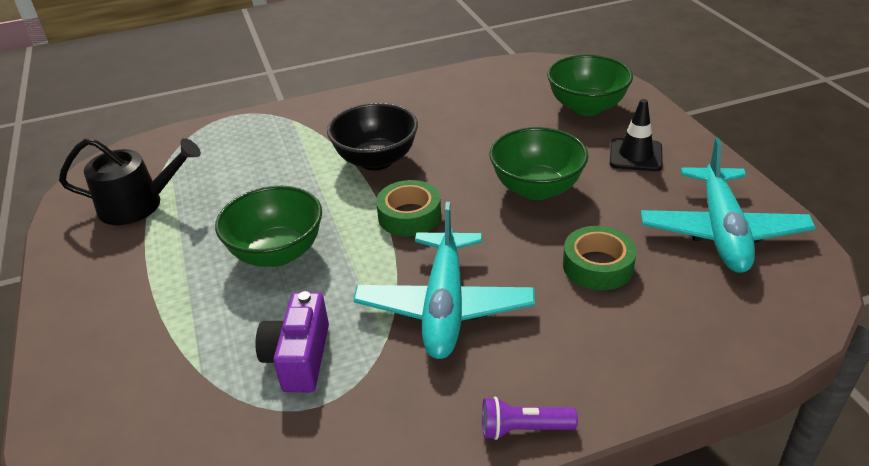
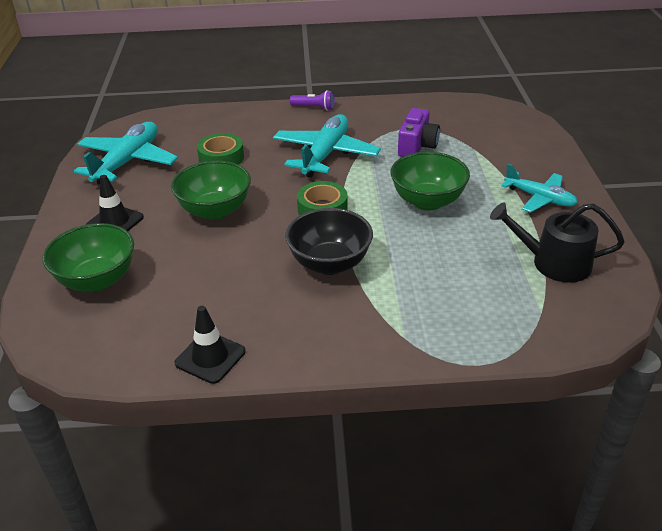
camera: 165 degrees left, 0 degrees up
(122, 288) = (539, 198): none -> turquoise plane
(442, 82) = (210, 357): none -> black traffic cone

